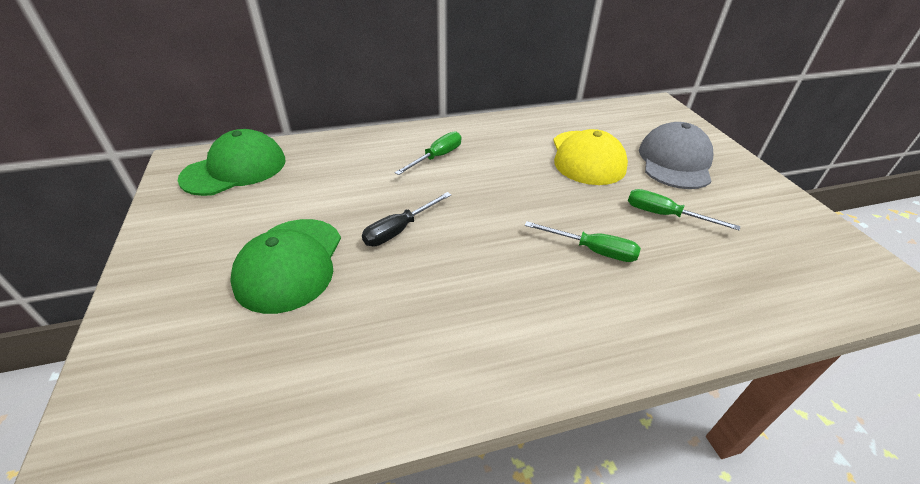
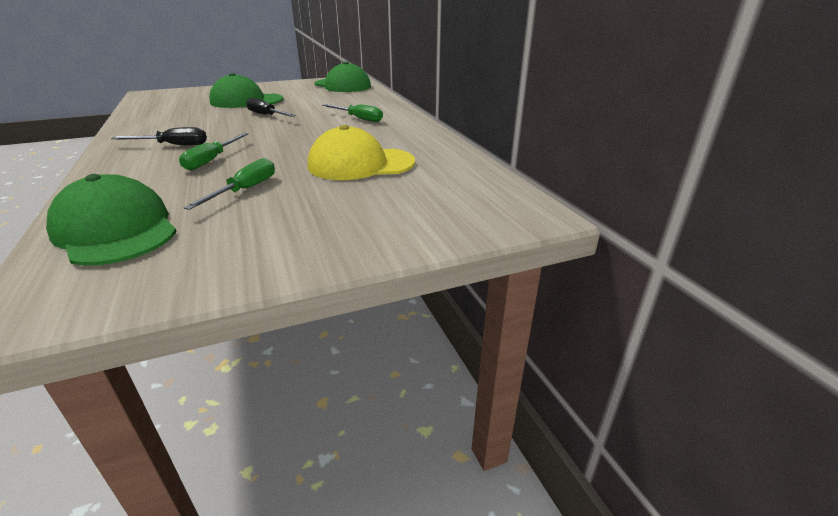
camera: 85 degrees right, 10 degrees down
(540, 299) = (173, 145): none -> black screwdriver
(675, 162) = (353, 207): grey cap -> none
(774, 276) = (116, 230): none -> green cap

